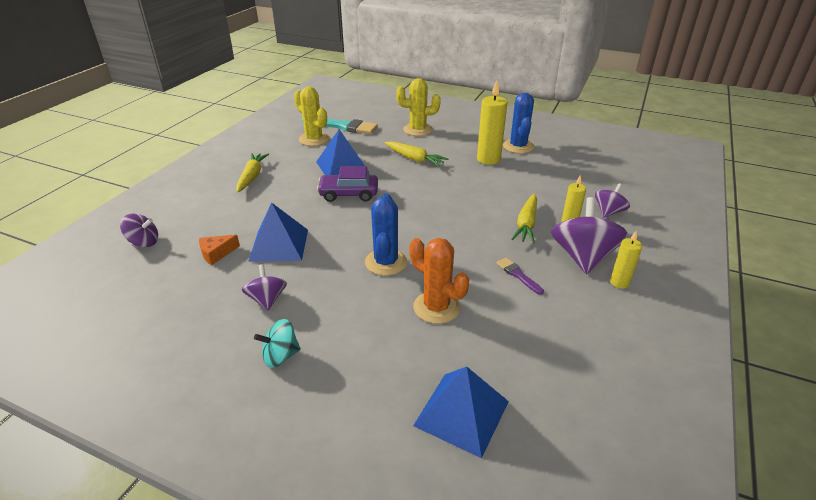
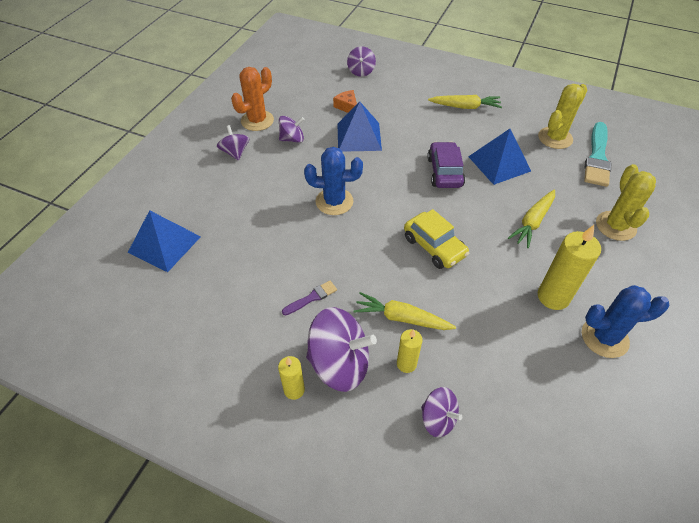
camera: 90 degrees right, 15 degrees up
(280, 356) = (235, 152): turquoise spinning top -> purple spinning top
(436, 307) = (273, 234): orange cactus -> orange cactus (257, 121)
(445, 205) = (434, 246): none -> yellow car

